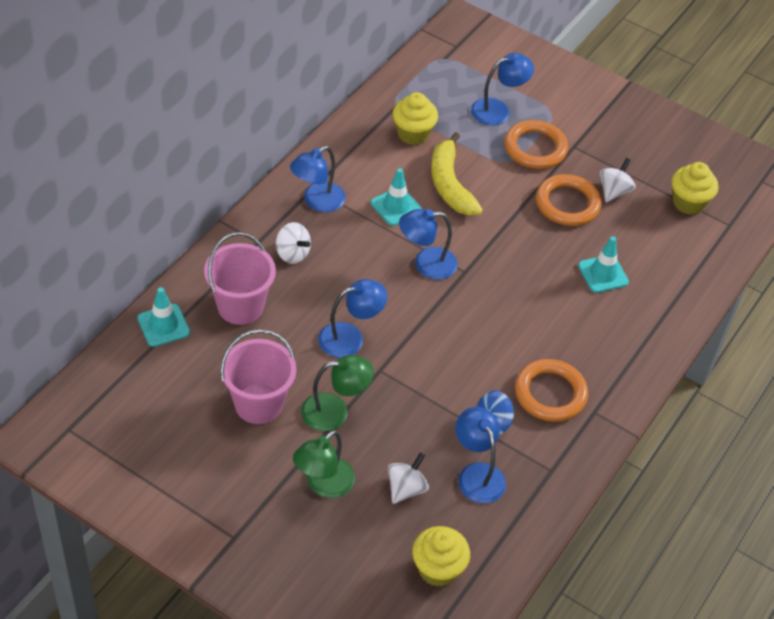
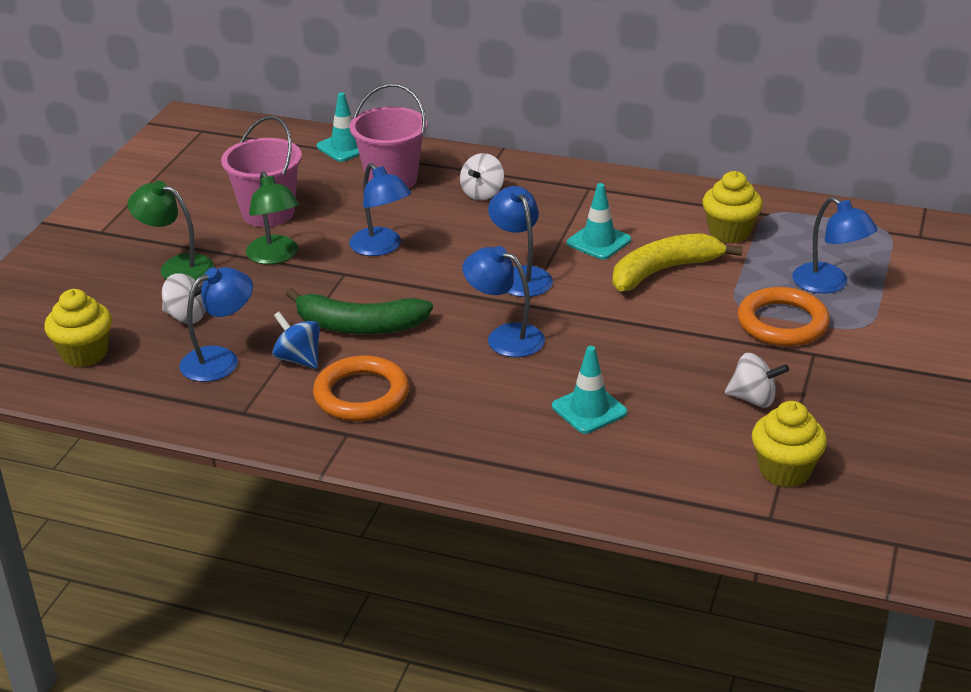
camera: 80 degrees right, 15 degrees down
(317, 202) = (570, 193): blue lamp -> blue lamp (505, 337)
(460, 376) = (359, 326): none -> green banana
(567, 204) = (698, 363): orange ring -> none

